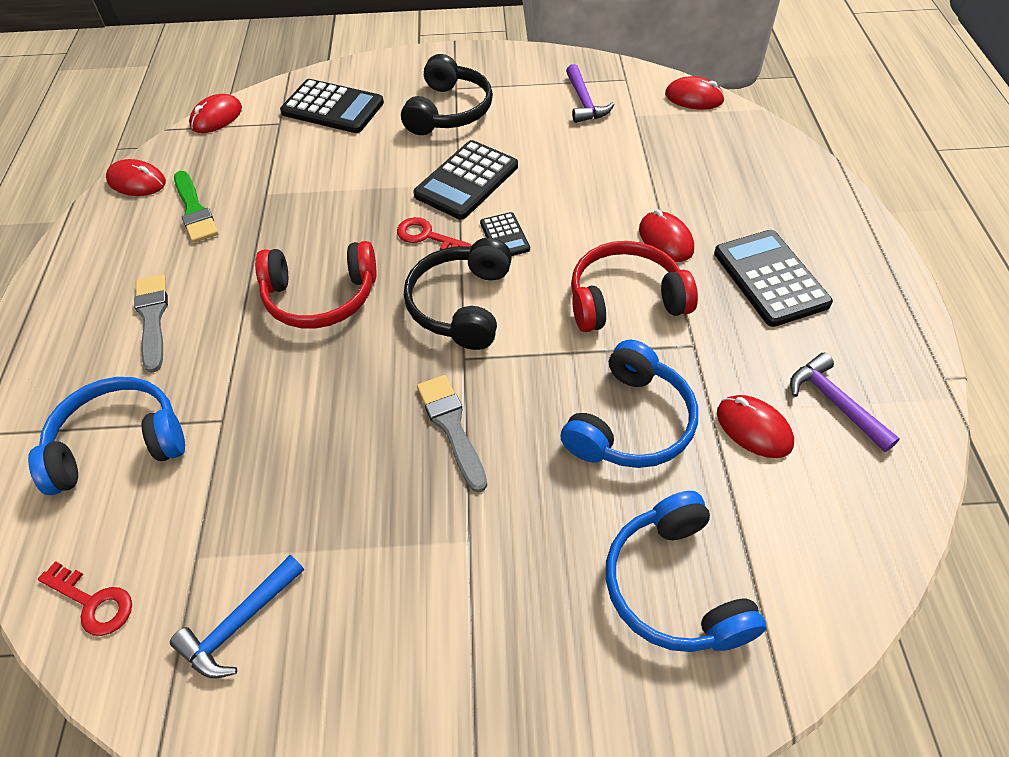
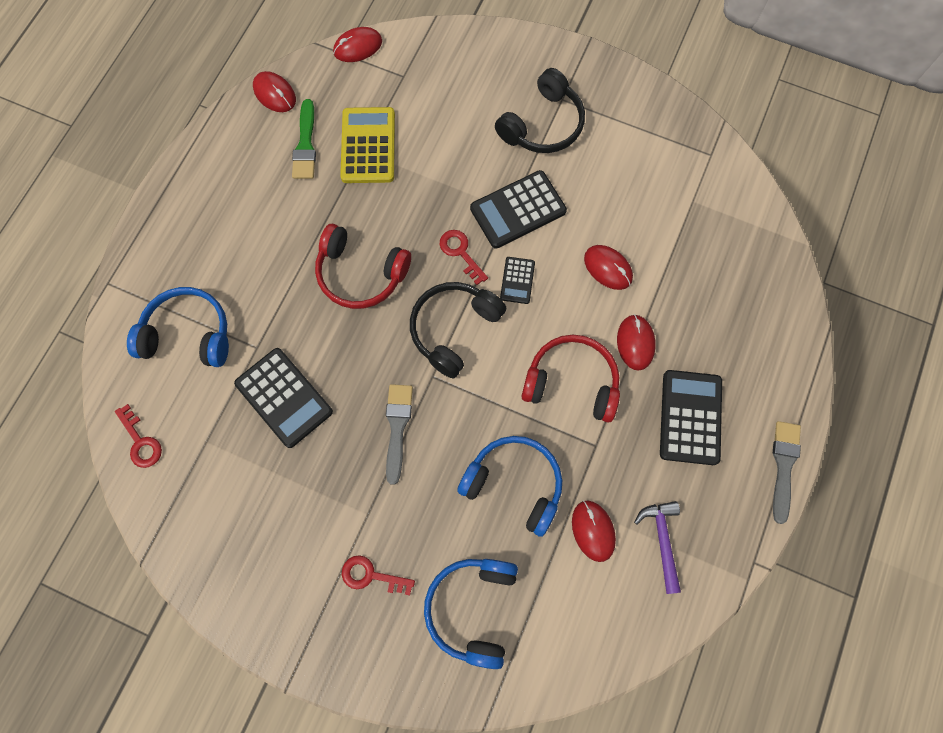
camera: 25 degrees right, 20 degrees up
(152, 318) = (242, 237): grey brush -> grey brush (783, 466)
(239, 623) = (215, 498): blue hammer -> none
(269, 187) = (368, 146): none -> yellow calculator
(333, 108) = (452, 77): black calculator -> black calculator (284, 397)
(516, 614) = (371, 576): none -> red key
(584, 102) = (659, 166): purple hammer -> none
(630, 423) = (514, 484): blue headphones -> blue headphones turned 120 degrees counterclockwise
(694, 98) = (755, 204): red mouse -> red mouse (608, 268)

